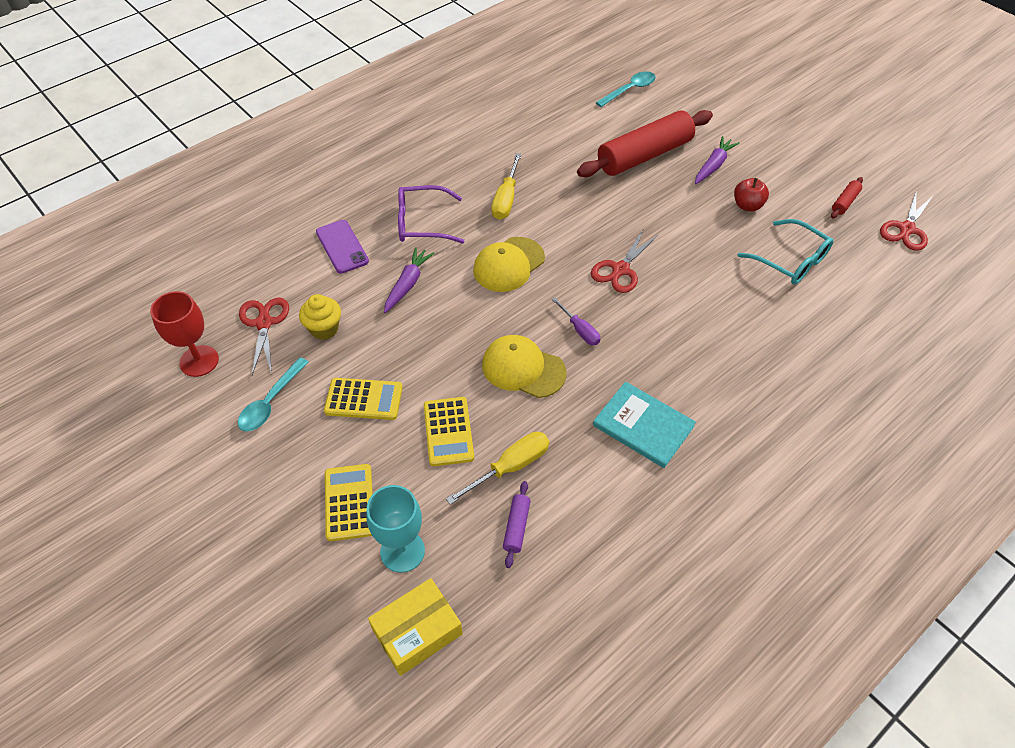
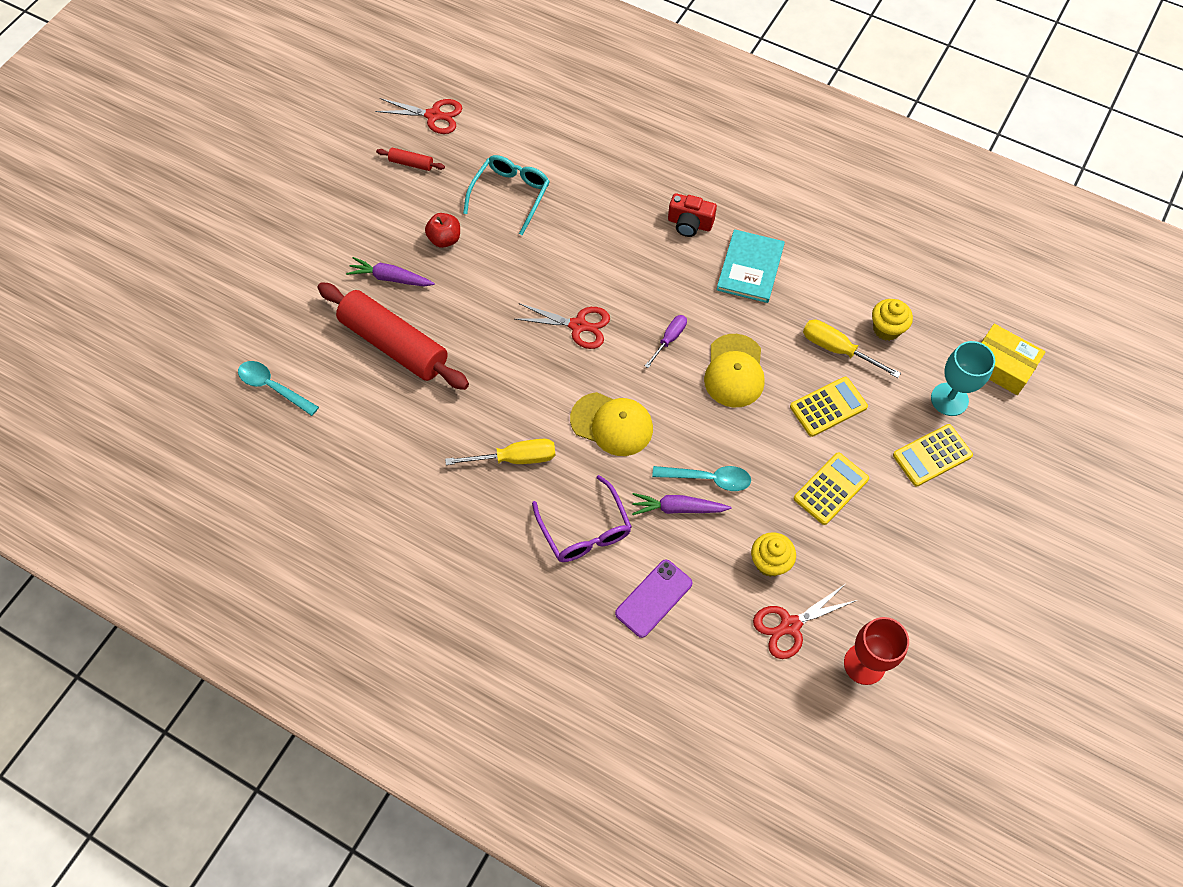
camera: 110 degrees left, 10 degrees up
(270, 402) = (874, 569): turquoise spoon -> turquoise spoon (708, 479)
(364, 399) = (831, 489): yellow calculator -> yellow calculator turned 60 degrees clockwise
(516, 527) = (886, 329): purple rolling pin -> yellow cupcake
(718, 391) = (689, 224): none -> red camera

